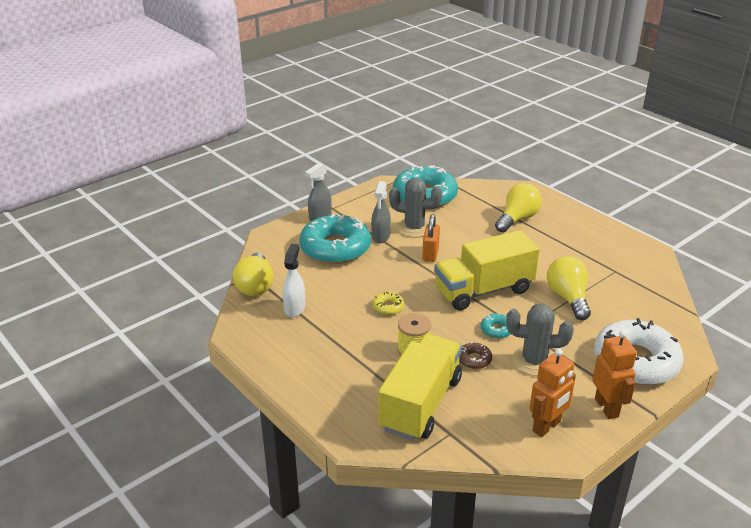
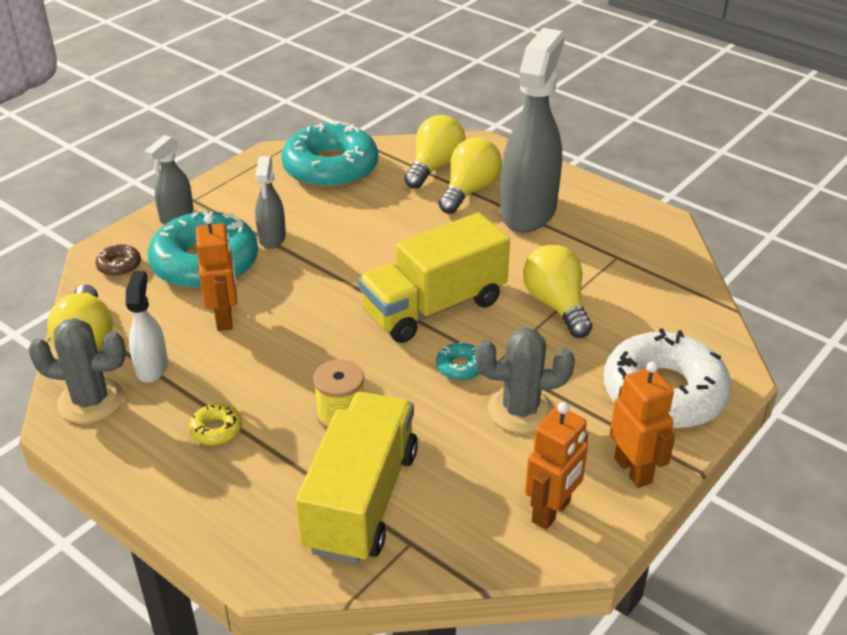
camera: 10 degrees left, 5 degrees up
(344, 283) = (224, 318): none -> orange robot
(388, 307) = (295, 349): yellow donut -> yellow donut (216, 430)
(414, 228) = (321, 219): grey cactus -> grey cactus (91, 401)
(430, 254) = (349, 258): orange padlock -> none
(474, 359) = (433, 418): brown donut -> brown donut (119, 265)
(495, 201) = (434, 167): none -> yellow light bulb
(556, 236) = (528, 211): none -> grey spray bottle

